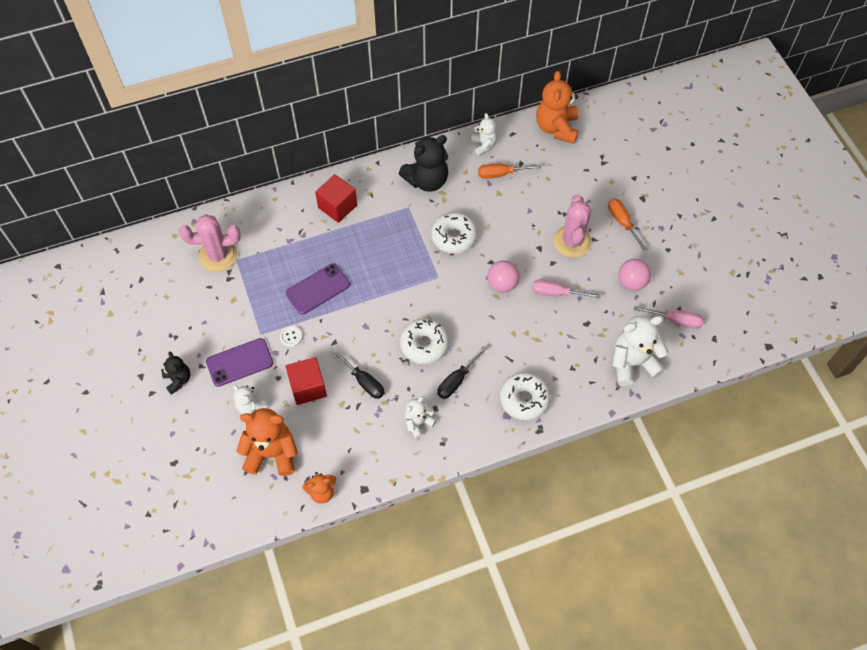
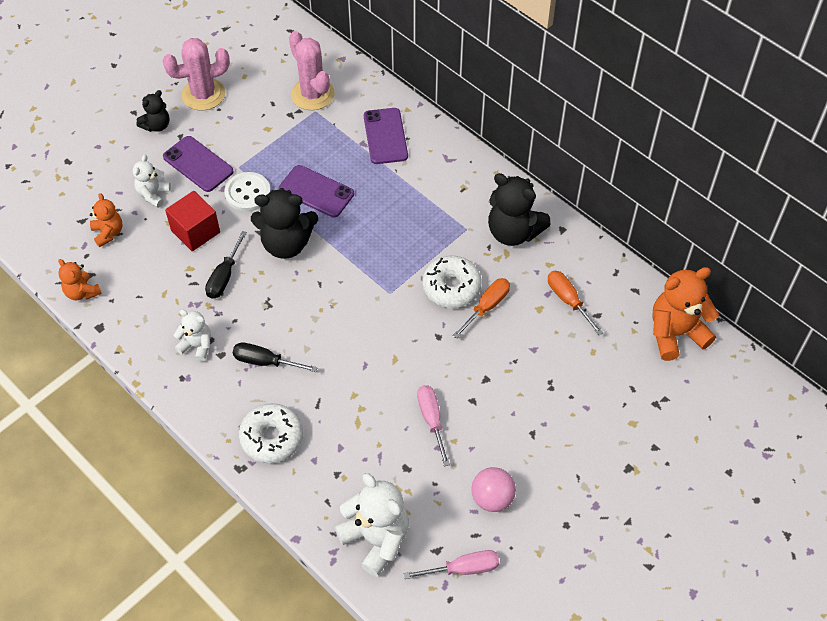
camera: 65 degrees right, 5 degrees down
(272, 453) = (108, 233): orange teddy bear -> orange teddy bear, size x0.56
(291, 337) = (247, 193): white button -> white button, size x1.78
(292, 223) = (385, 136): none -> purple phone
(337, 206) = (429, 166): red cube -> none
(356, 327) = (286, 244): none -> black teddy bear
(424, 345) = (295, 314): white donut -> none
(483, 145) = (599, 267): white teddy bear -> none
(502, 284) = (414, 359): pink ball -> none
(572, 241) = (515, 411): pink cactus -> pink cactus (203, 94)
(622, 223) = (576, 457): orange screwdriver -> orange screwdriver (486, 307)
(675, 320) = (462, 569): pink screwdriver -> pink screwdriver turned 90 degrees counterclockwise

